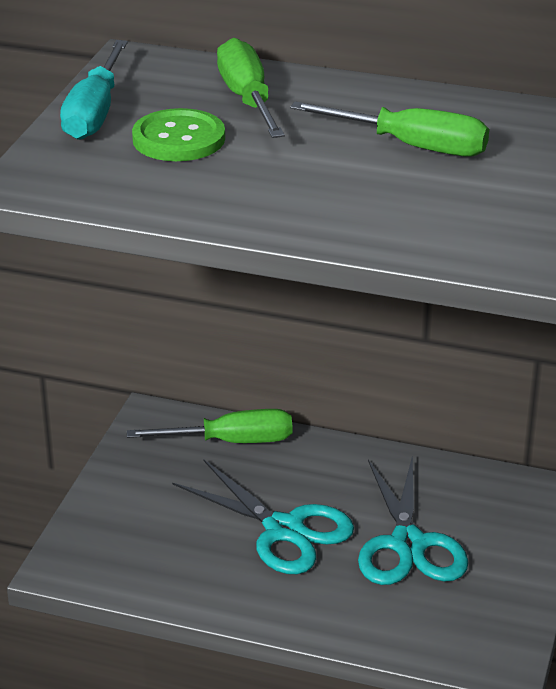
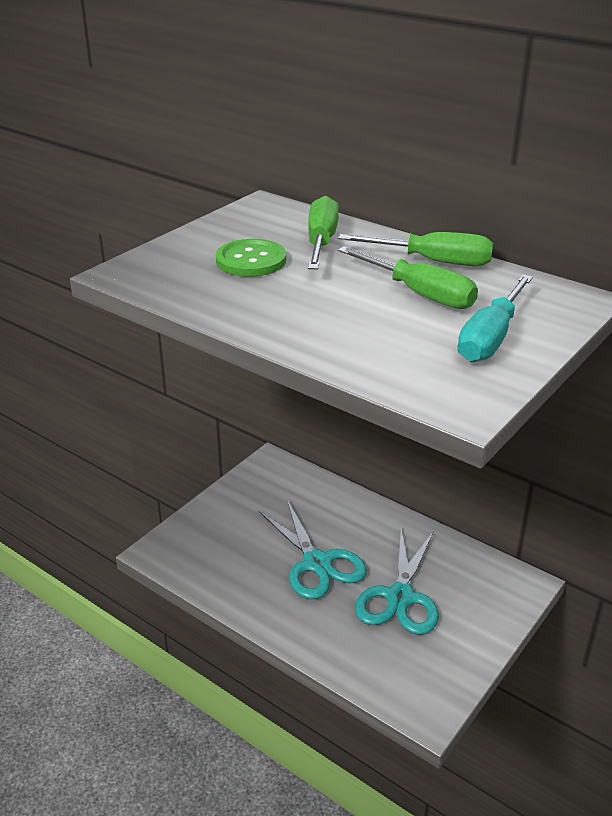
camera: 20 degrees right, 0 degrees up
(95, 112) = (208, 234): turquoise screwdriver -> turquoise screwdriver (491, 337)
(231, 442) = (313, 491): green screwdriver -> green screwdriver (432, 261)

